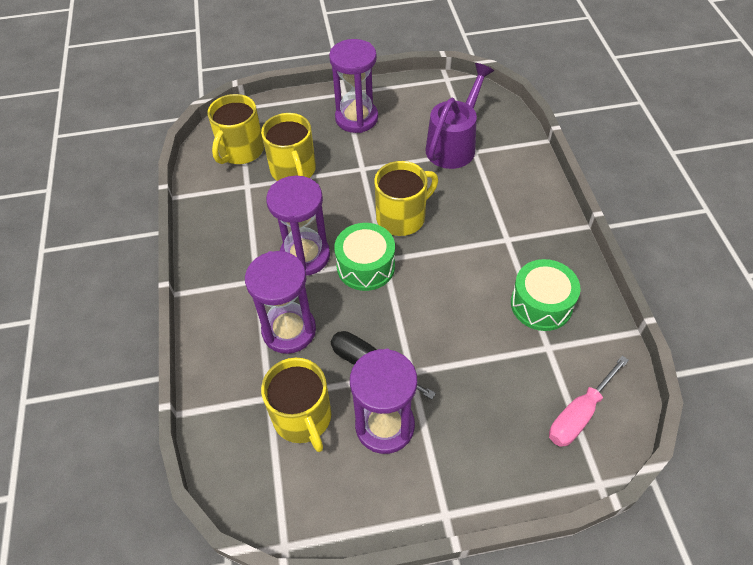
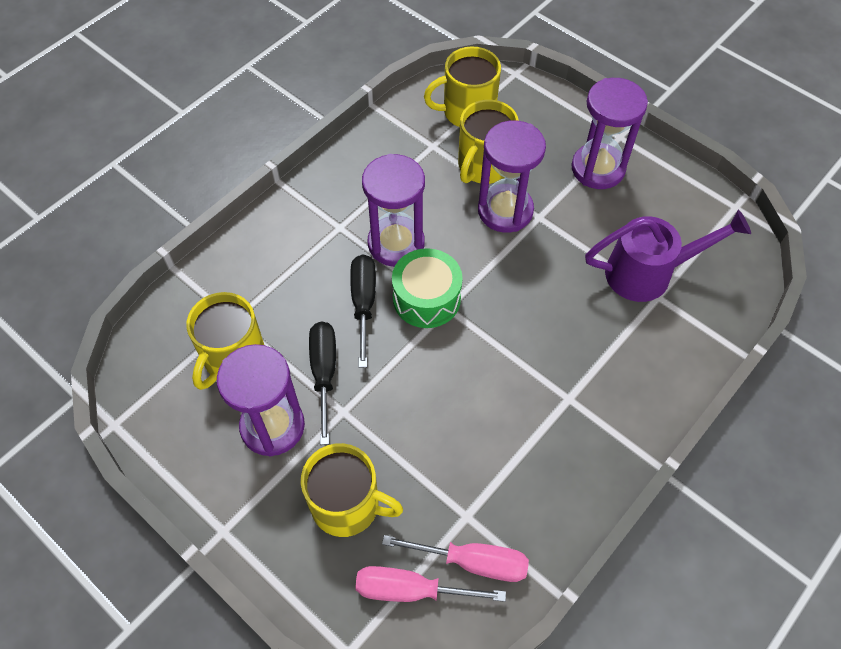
camera: 50 degrees right, 5 degrees up
(289, 330) = (309, 287): purple hourglass -> purple hourglass (505, 210)
(335, 305) = (363, 304): none -> black screwdriver
(402, 217) = (510, 289): yellow mug -> yellow mug (347, 505)
(541, 304) = (514, 479): green drum -> none
(583, 365) = (472, 562): none -> pink screwdriver

